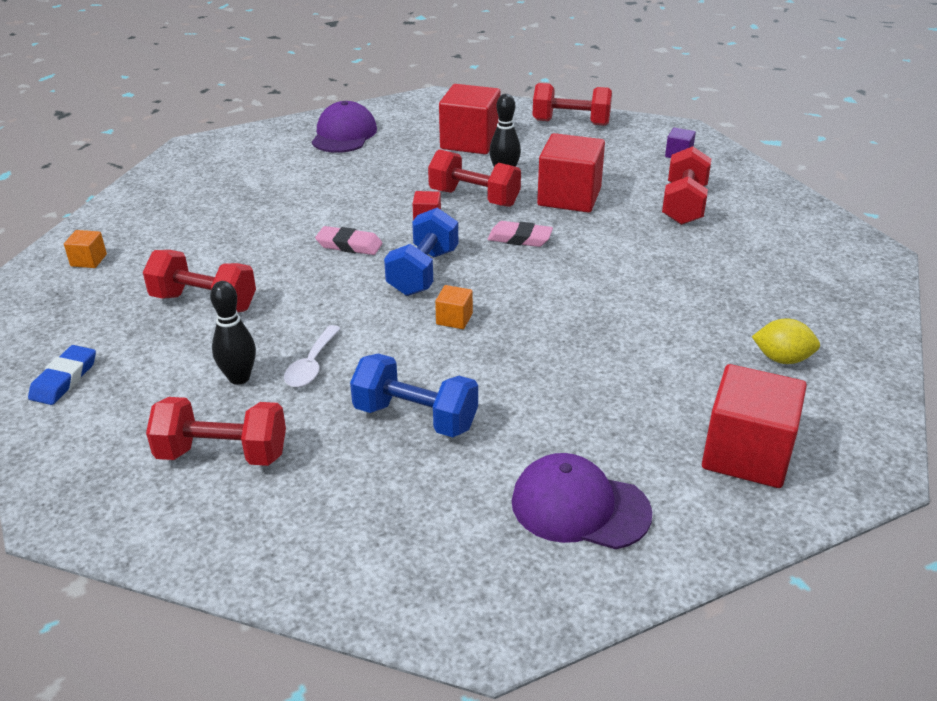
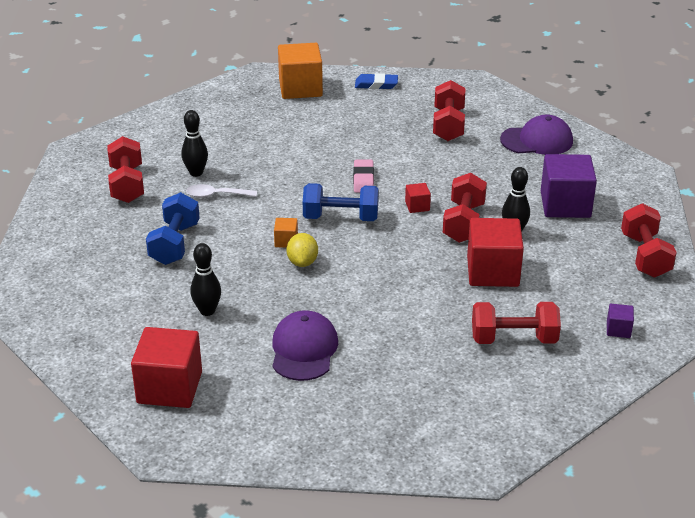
camera: 75 degrees right, 0 degrees up
(64, 379) = (179, 117): blue eraser -> blue eraser (376, 84)
(88, 260) = (300, 88): orange cube -> orange cube, size x2.21
(204, 302) = (269, 141): red dumbbell -> red dumbbell (448, 125)
(470, 142) = (565, 205): red cube -> purple cube
(520, 238) = (410, 254): pink eraser -> none
(579, 507) = (106, 319): purple cap -> purple cap (304, 349)
(586, 403) = (207, 311): none -> black bowling pin
(782, 359) = (287, 404): yellow lemon -> yellow lemon (302, 262)

